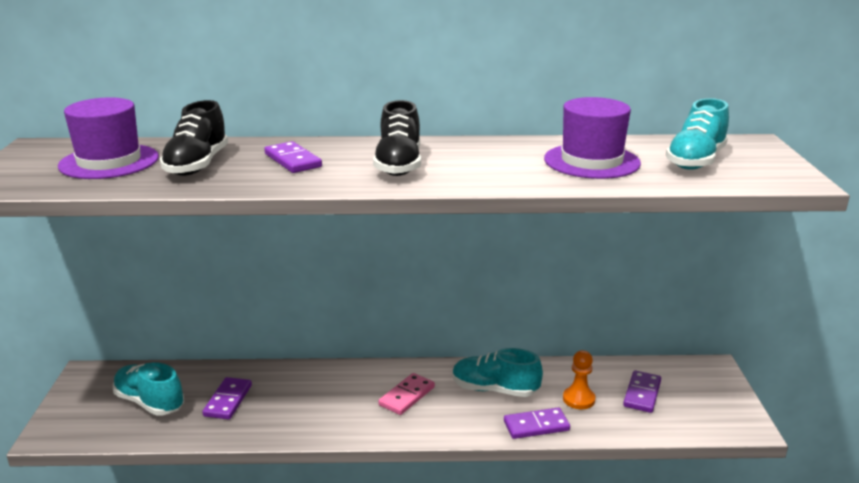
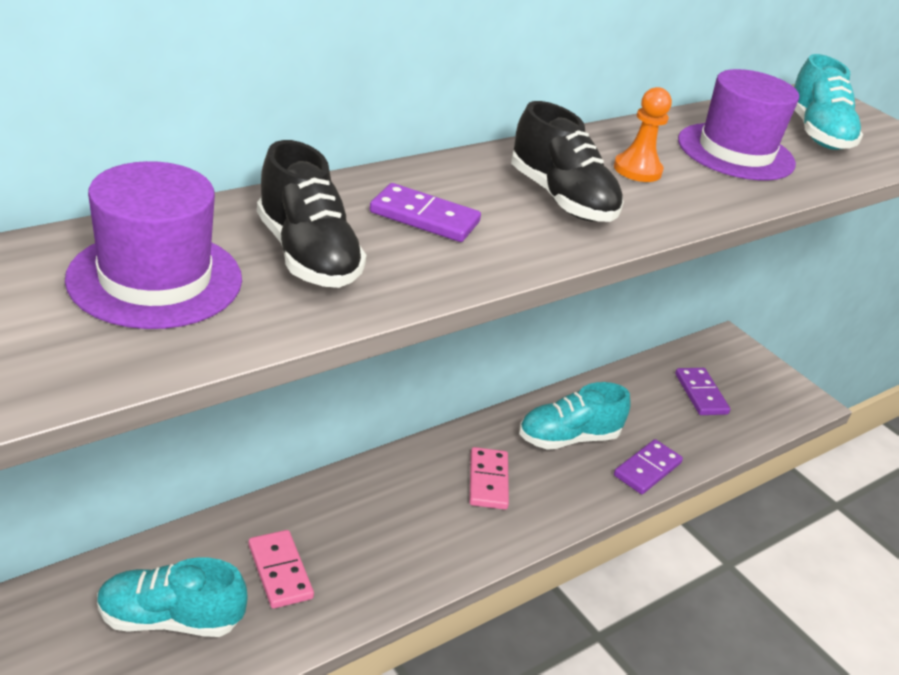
camera: 40 degrees left, 10 degrees up
(228, 400) = (280, 571): purple domino -> pink domino
(578, 399) = (654, 421): orange pawn -> orange pawn (637, 170)

